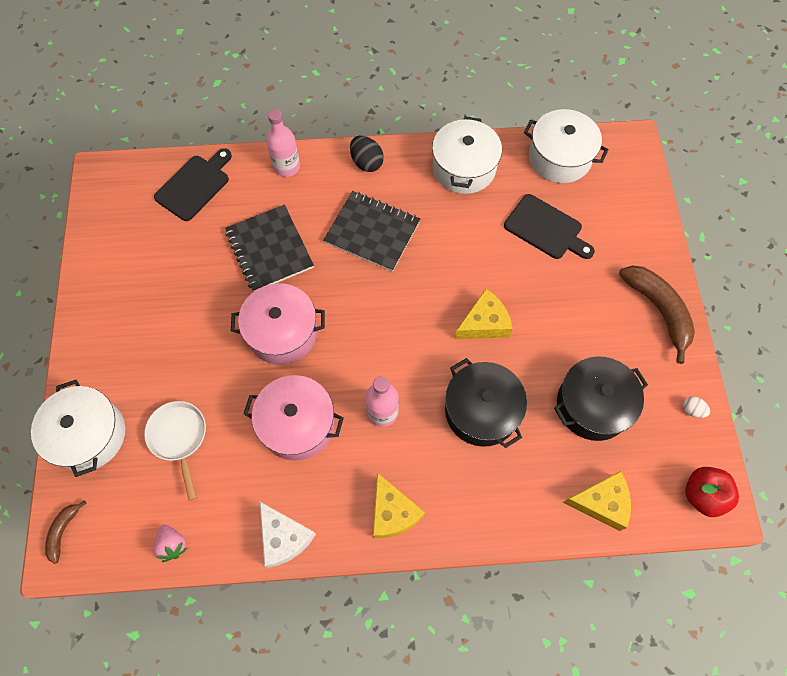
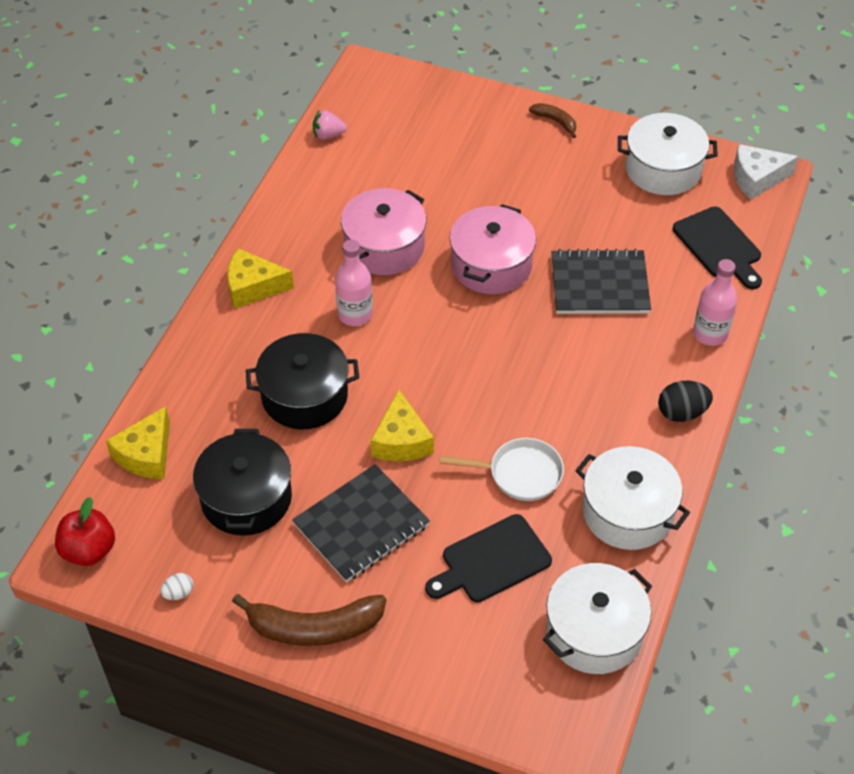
camera: 115 degrees right, 15 degrees down
(63, 531) = (385, 74): brown banana -> brown banana (555, 121)
(89, 435) = (464, 106): white pot -> white pot (663, 169)
(179, 437) = (424, 162): white pan -> white pan (520, 474)
(284, 537) = (284, 206): white cheese -> white cheese (757, 178)
(372, 232) = (576, 382): black notebook -> black notebook (361, 525)

